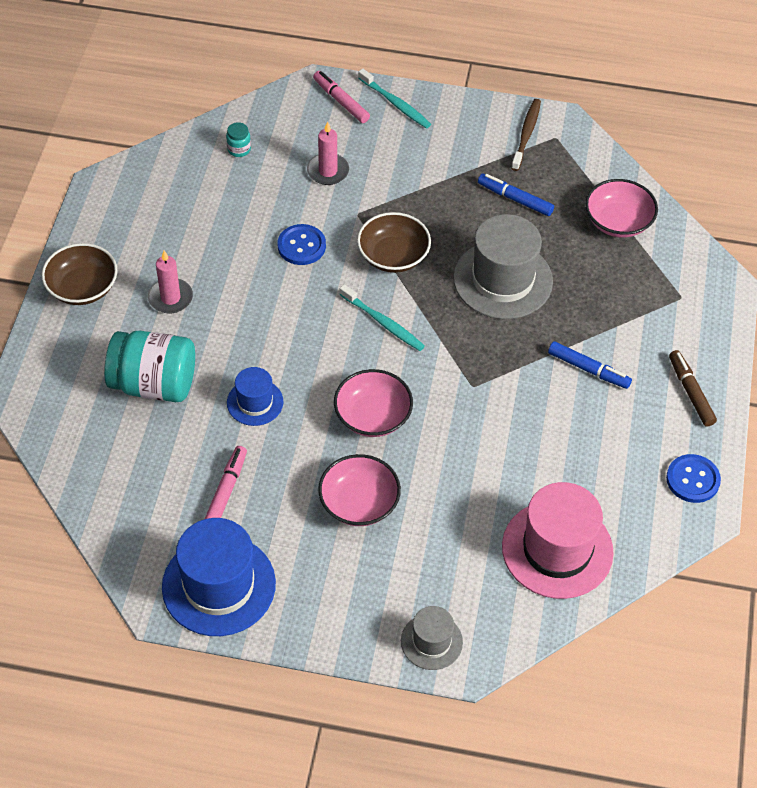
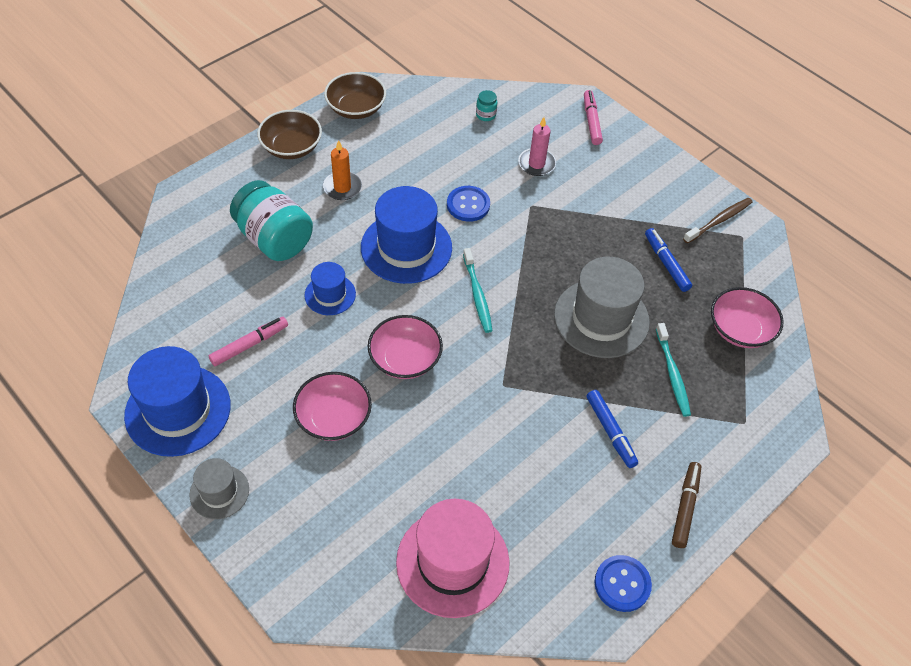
camera: 35 degrees right, 0 degrees up
(170, 298) = (342, 187): pink candle -> orange candle
(282, 318) = (406, 247): none -> blue hat
(393, 256) = (530, 250): brown bowl -> brown bowl (356, 108)
(396, 104) = (632, 144): turquoise toothbrush -> turquoise toothbrush (672, 374)
(431, 641) = (285, 566): grey hat -> grey hat (219, 492)

